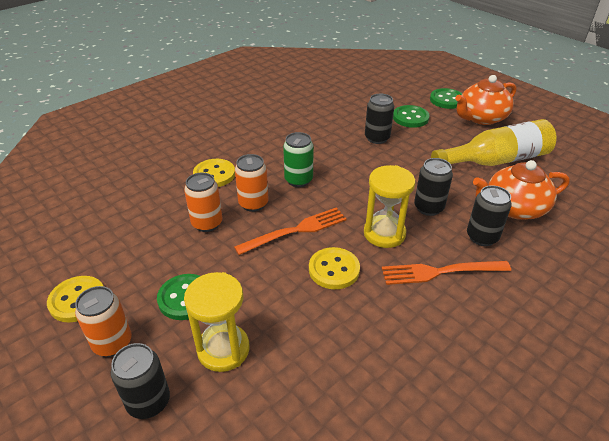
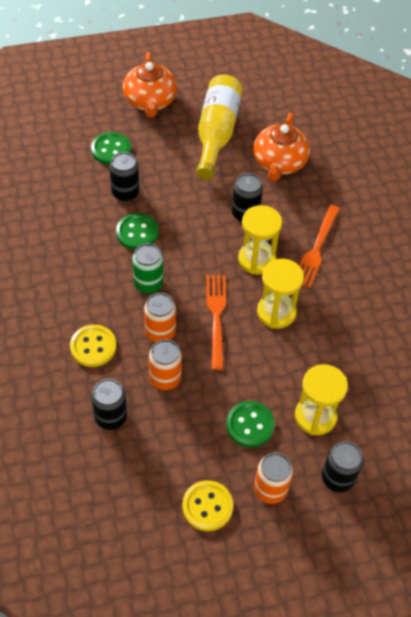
camera: 65 degrees left, 15 degrees up
(334, 269) = (276, 312): yellow button -> yellow hourglass
(447, 100) = (102, 105): green button -> green button (137, 233)
(482, 237) = (297, 202): black can -> black can (111, 417)

